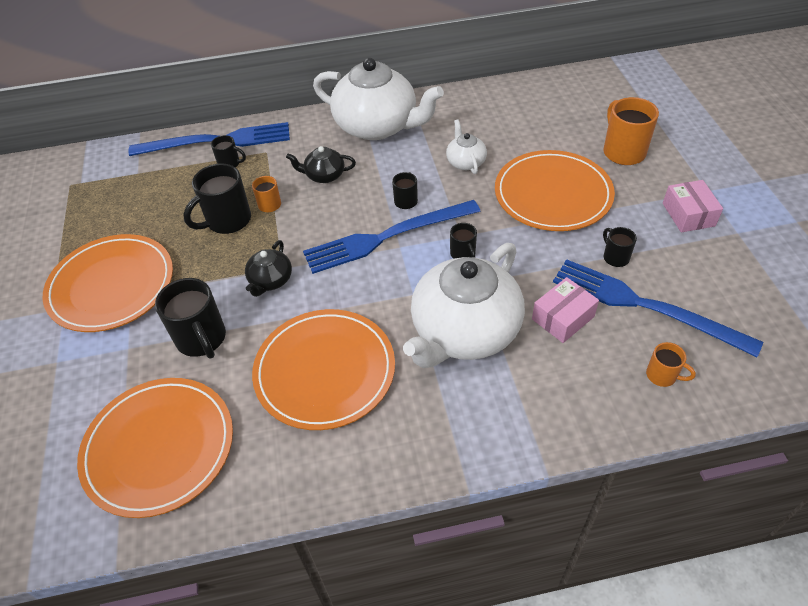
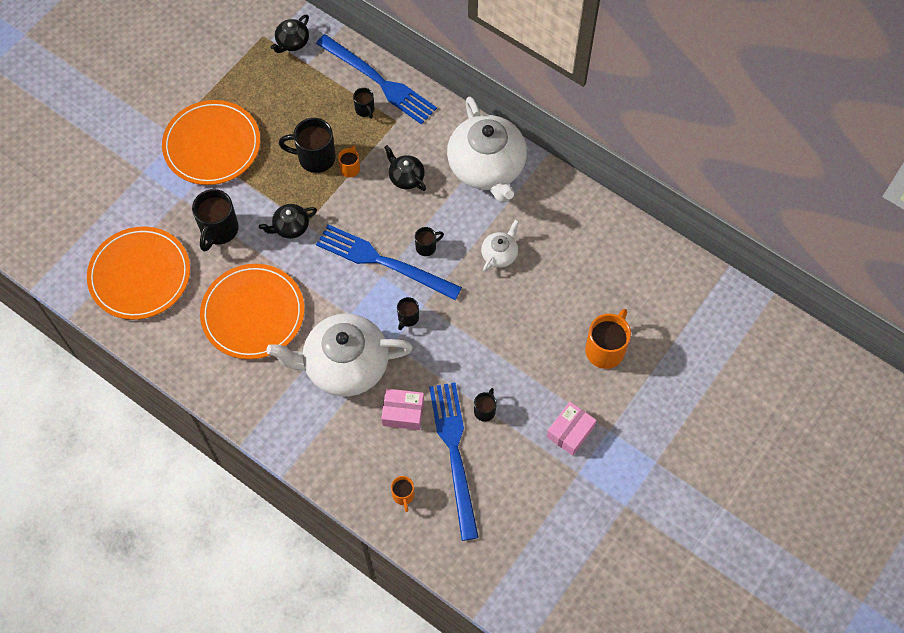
camera: 45 degrees right, 15 degrees up
(105, 170) = (292, 42): none -> black teapot
(553, 194) = (515, 333): orange plate -> none

